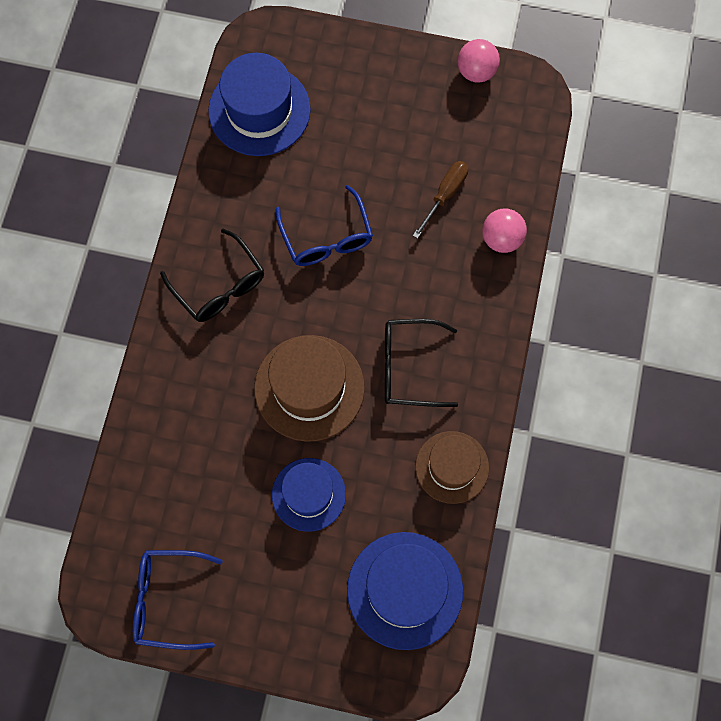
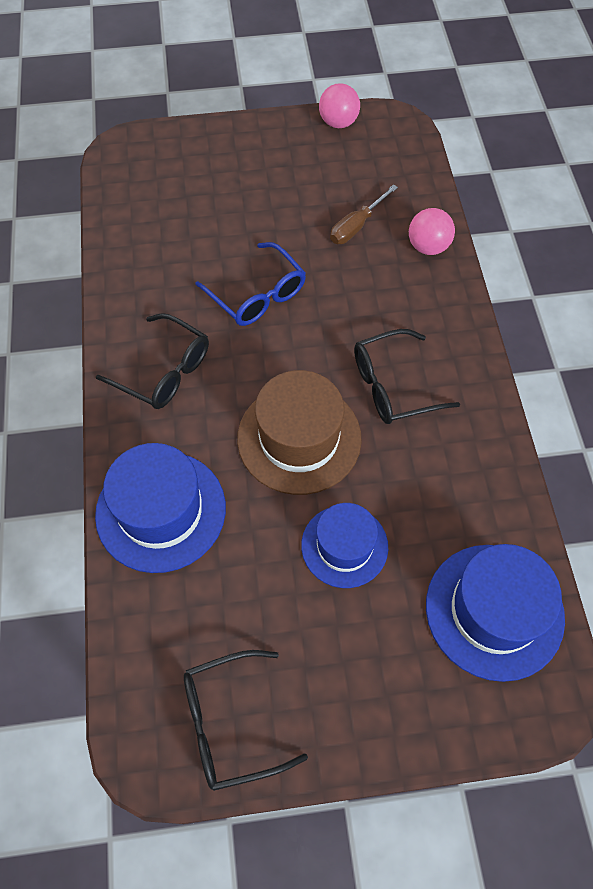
camera: 20 degrees left, 10 degrees down
(167, 600) = (230, 723): blue glasses -> black glasses
(259, 110) = (145, 207): blue hat -> blue hat (161, 510)
(445, 195) = (356, 226): brown screwdriver -> brown screwdriver turned 150 degrees counterclockwise
(452, 467) = (482, 466): brown hat -> none

